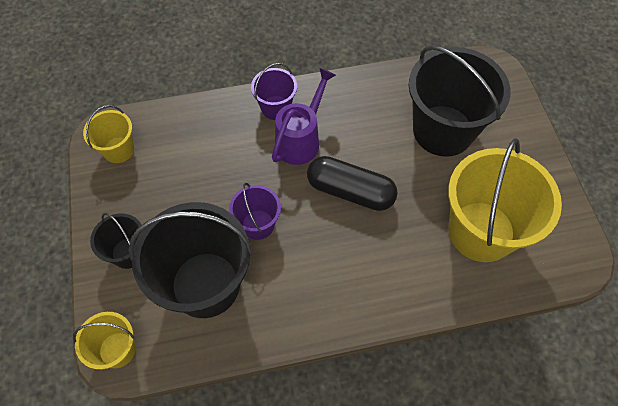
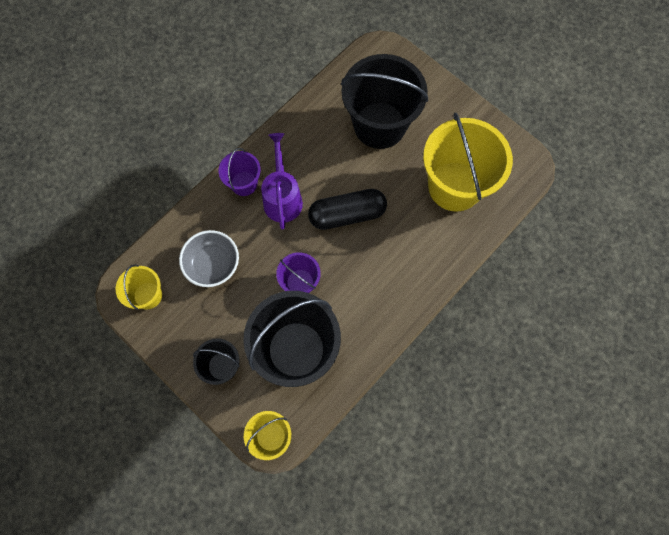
camera: 35 degrees left, 10 degrees up
(193, 159) = (213, 264): none -> grey bowl

